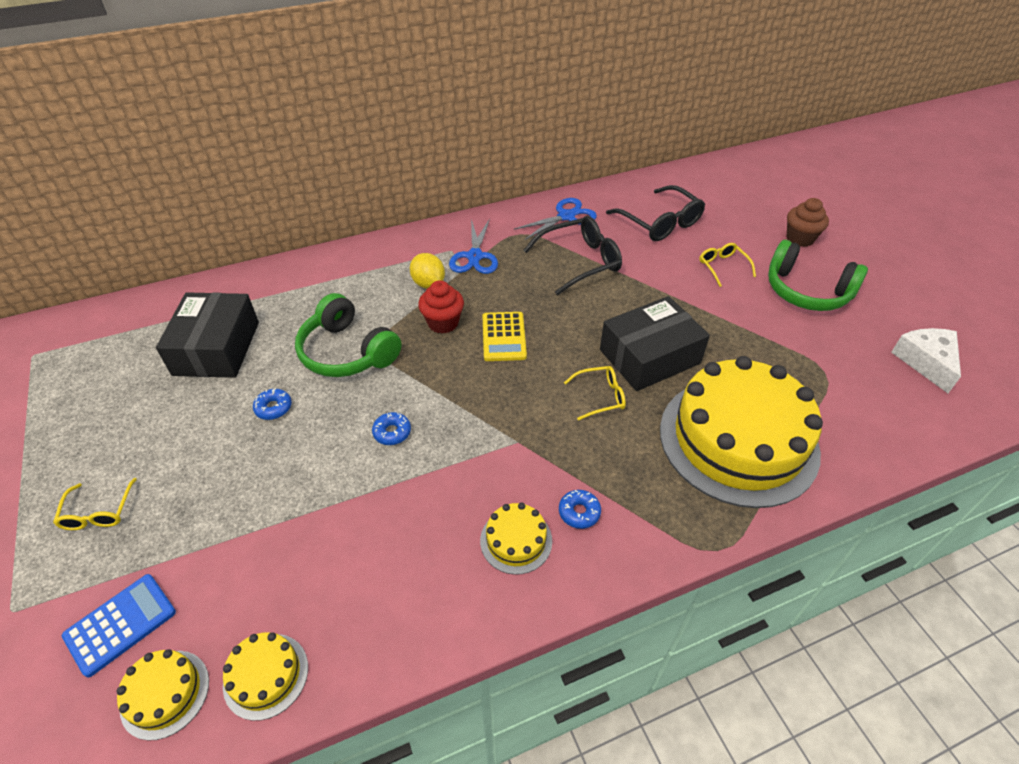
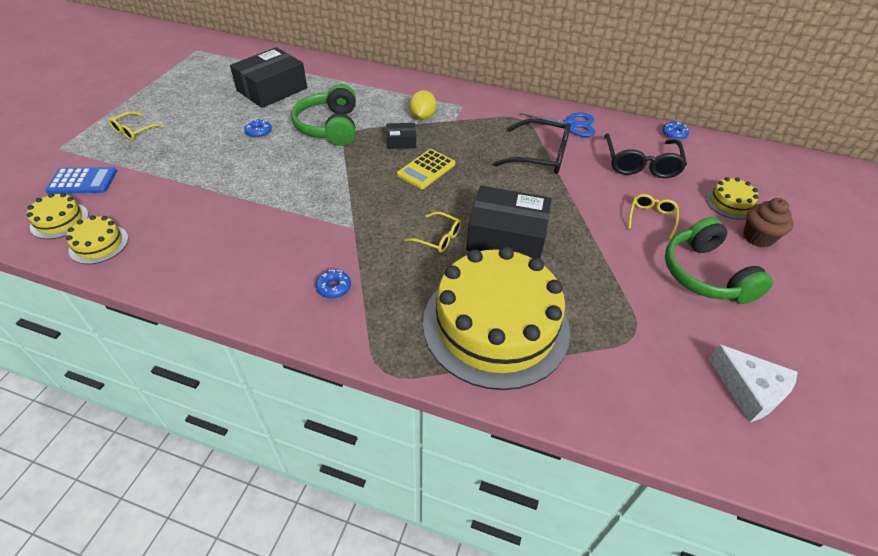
camera: 40 degrees right, 0 degrees up
(392, 432) = (296, 179): blue donut -> blue donut (674, 134)
(443, 323) = (401, 142): red cupcake -> black box
(475, 257) = (472, 117): blue scissors -> none
(516, 540) = (281, 275): yellow cake -> yellow cake (730, 203)
(926, 362) = (749, 390): white cheese -> white cheese turned 105 degrees clockwise

